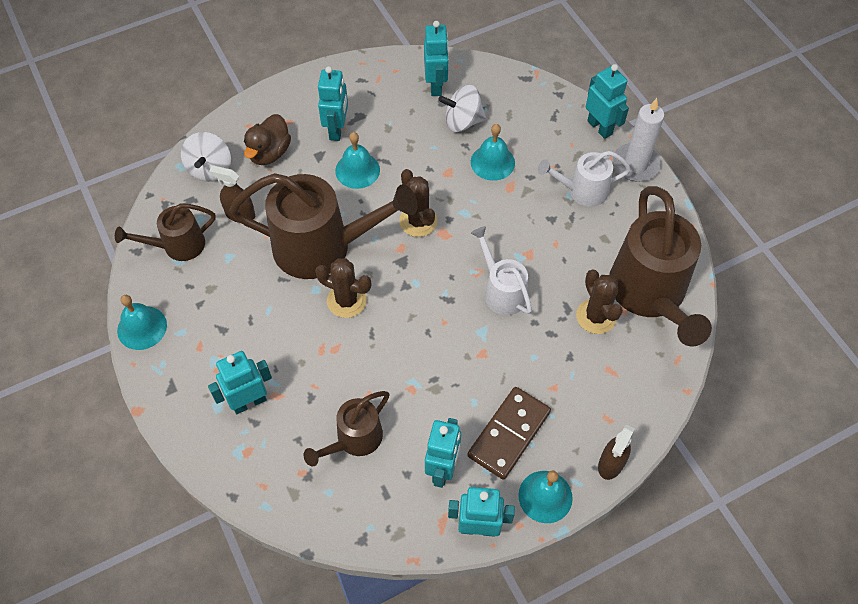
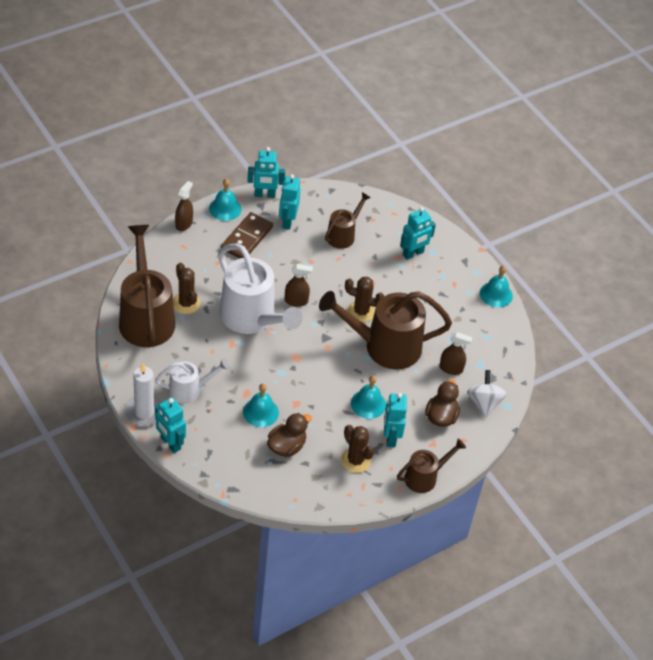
camera: 170 degrees right, 10 degrees down
(177, 246) = (490, 346): brown watering can -> brown watering can (425, 477)
(418, 221) = (316, 365): brown cactus -> brown cactus (355, 460)
(436, 86) = (311, 479): turquoise robot -> none
(438, 319) = (296, 301): none -> brown spray bottle
(462, 121) = (286, 446): white spinning top -> brown duck
(501, 291) = (252, 319): white watering can -> white watering can, size x1.86

